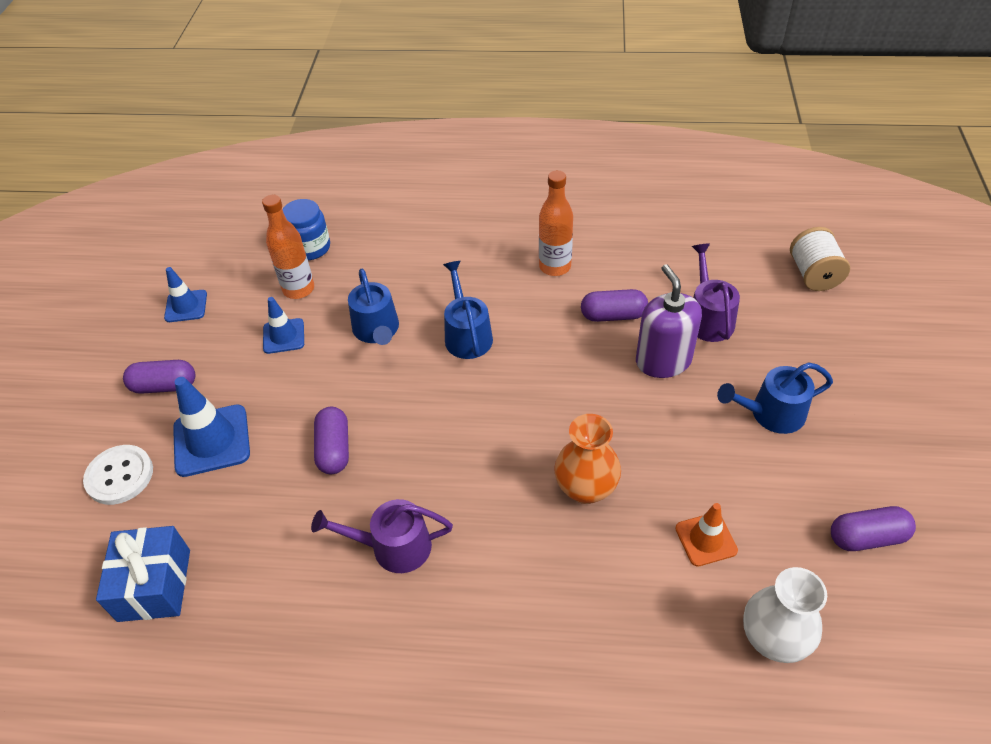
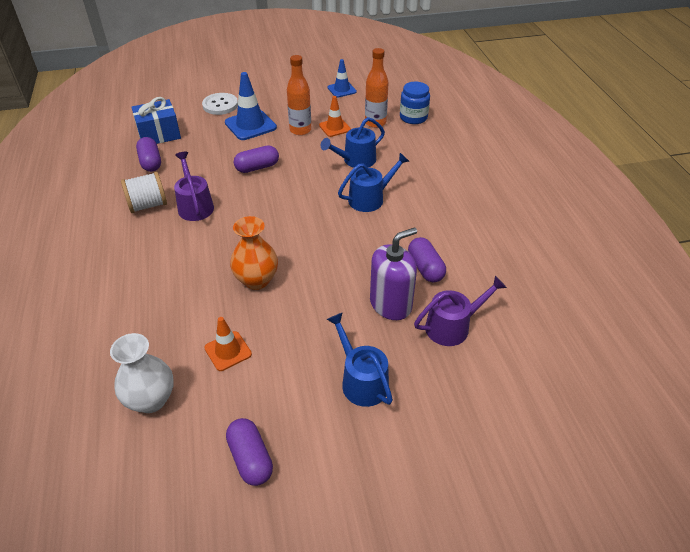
camera: 70 degrees right, 5 degrees down
(164, 386) = (282, 100): purple capsule -> purple capsule (150, 162)
(283, 336) = (334, 127): blue traffic cone -> orange traffic cone
(555, 266) = (460, 227): orange bottle -> orange bottle (300, 130)
(813, 275) = (552, 400): white spool -> white spool (148, 205)

